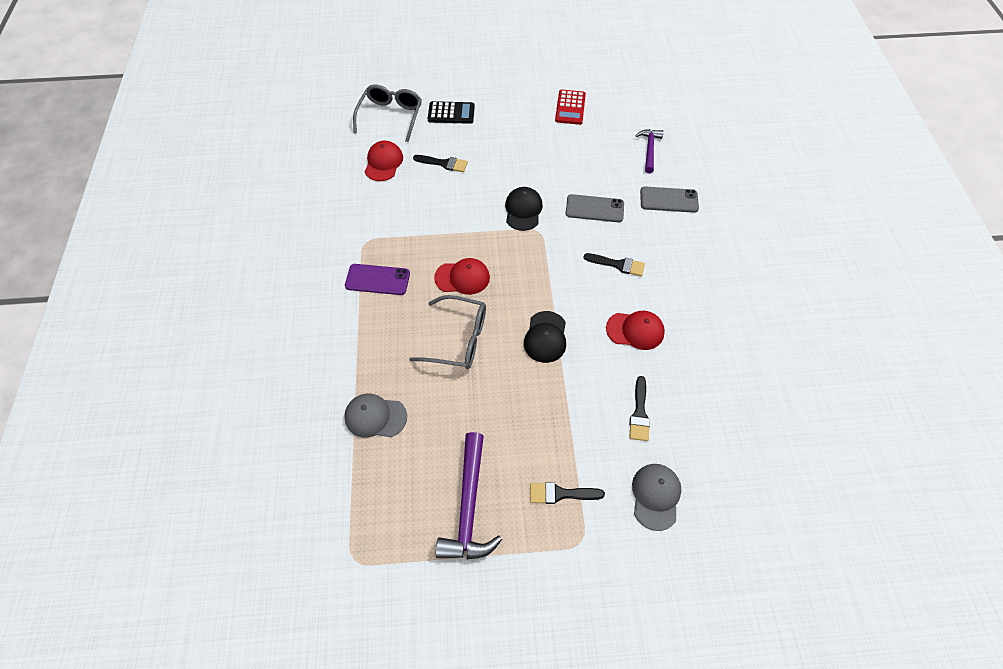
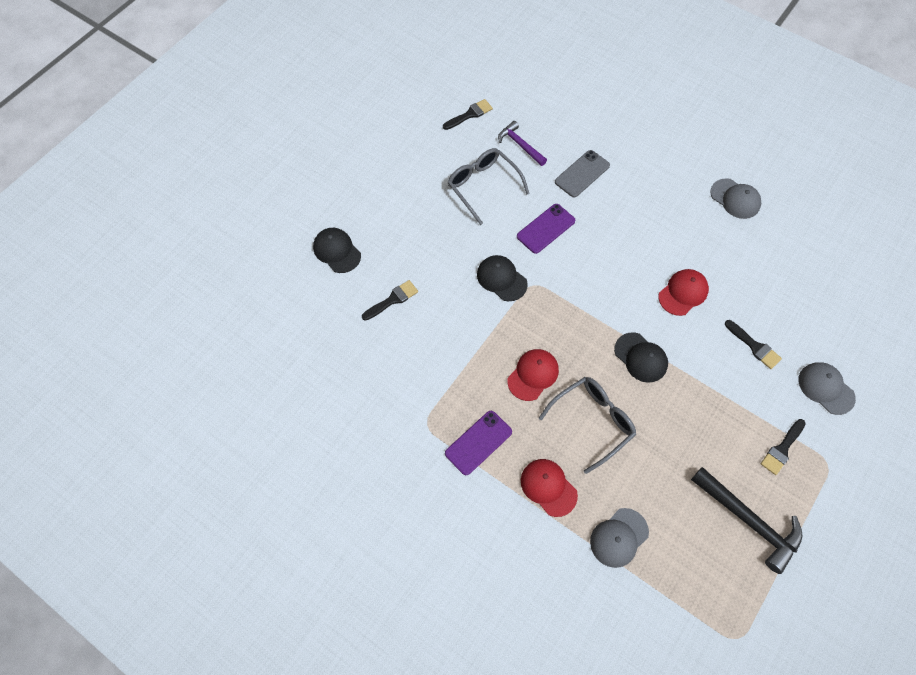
camera: 50 degrees left, 5 degrees up
(383, 163) = (345, 347): red cap -> red cap (548, 487)
(391, 116) = (291, 301): grey glasses -> grey glasses (483, 186)
(451, 113) = (337, 251): black calculator -> black cap
(468, 506) = (748, 521): purple hammer -> black hammer
(570, 108) = (421, 160): red calculator -> none
(594, 208) = (545, 228): grey phone -> purple phone
(618, 265) = (614, 256): black brush -> black brush (470, 114)
(769, 313) = (735, 199): none -> grey cap

